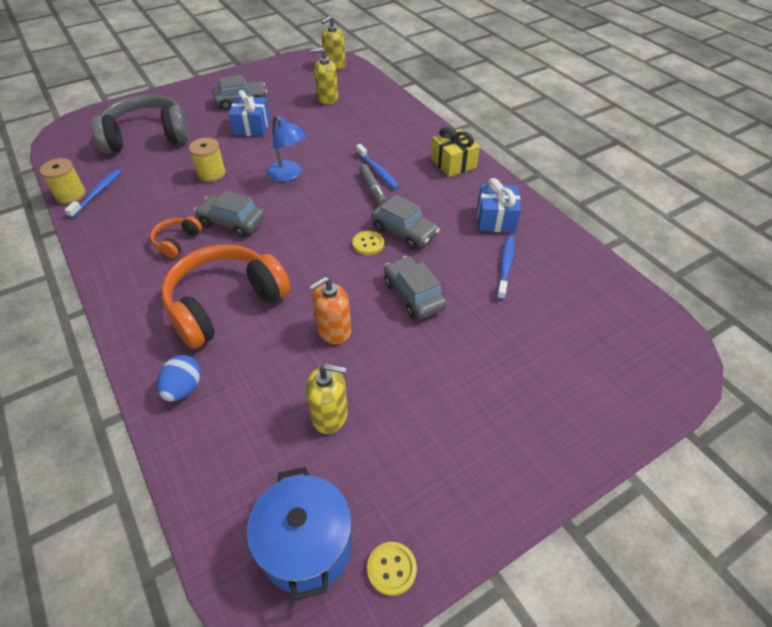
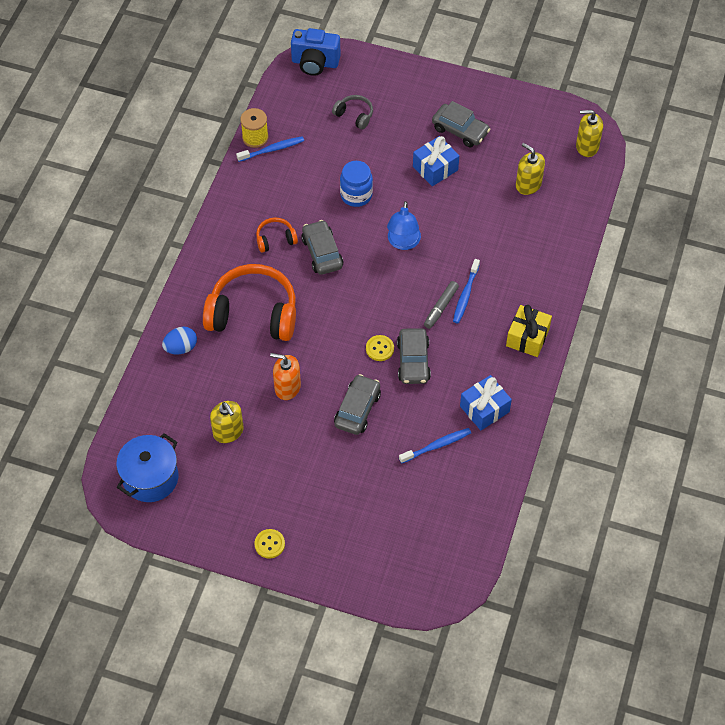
camera: 50 degrees right, 10 degrees up
(73, 130) = (315, 63): none -> blue camera
(147, 137) = (354, 115): grey headphones -> grey headphones, size x0.45
(211, 174) = (356, 195): yellow spool -> blue jar
(391, 569) = (171, 522): yellow button -> yellow button (269, 544)

